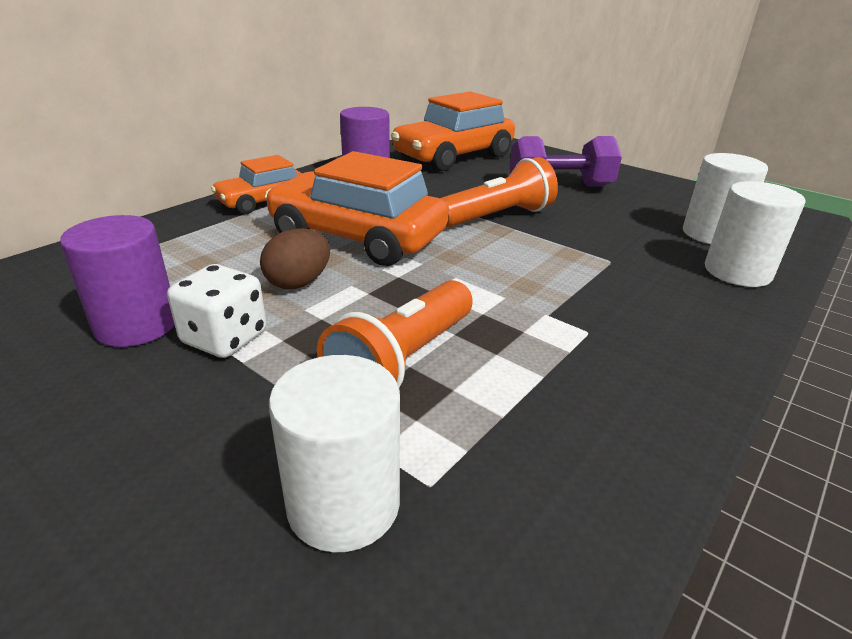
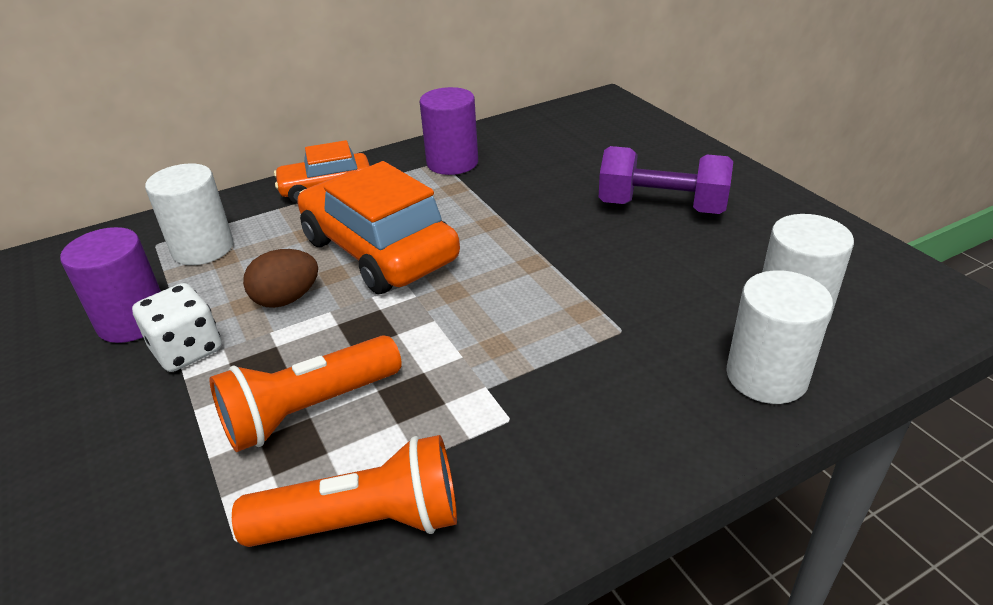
camera: 25 degrees right, 5 degrees up
(343, 504) = (162, 536): white cylinder -> white cylinder (203, 248)
(453, 156) = (572, 143): orange car -> none
(498, 216) = (547, 244): orange flashlight -> orange flashlight (364, 522)

